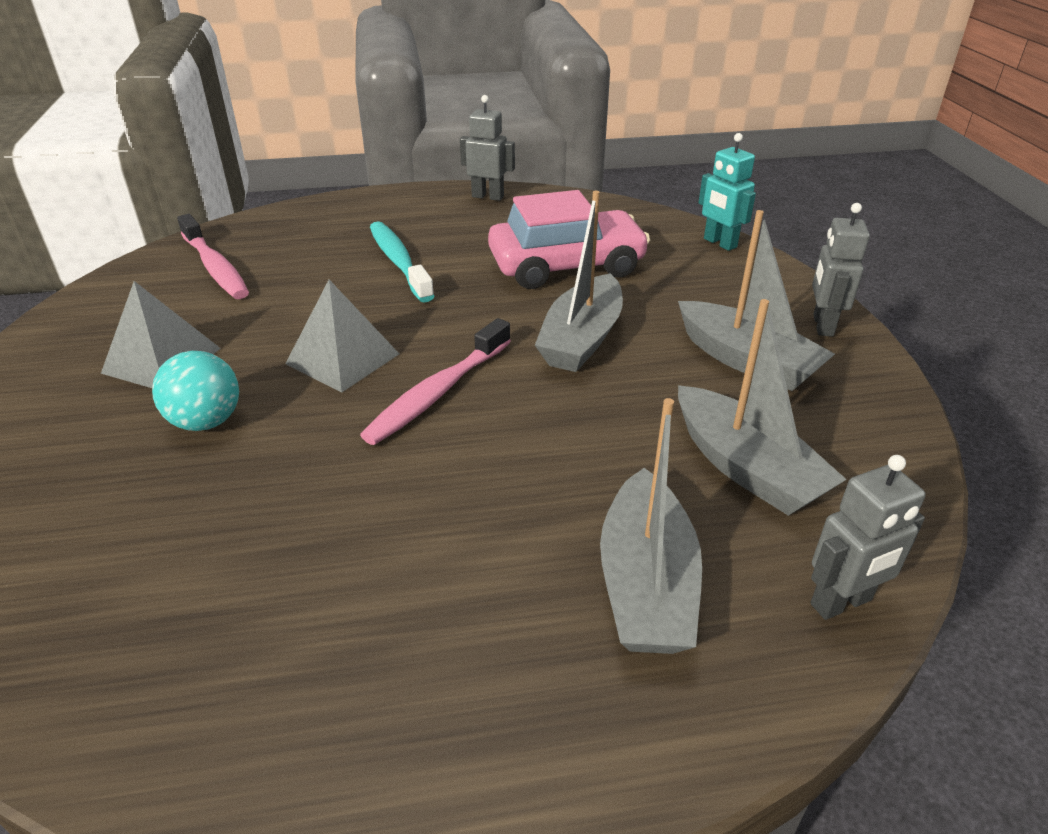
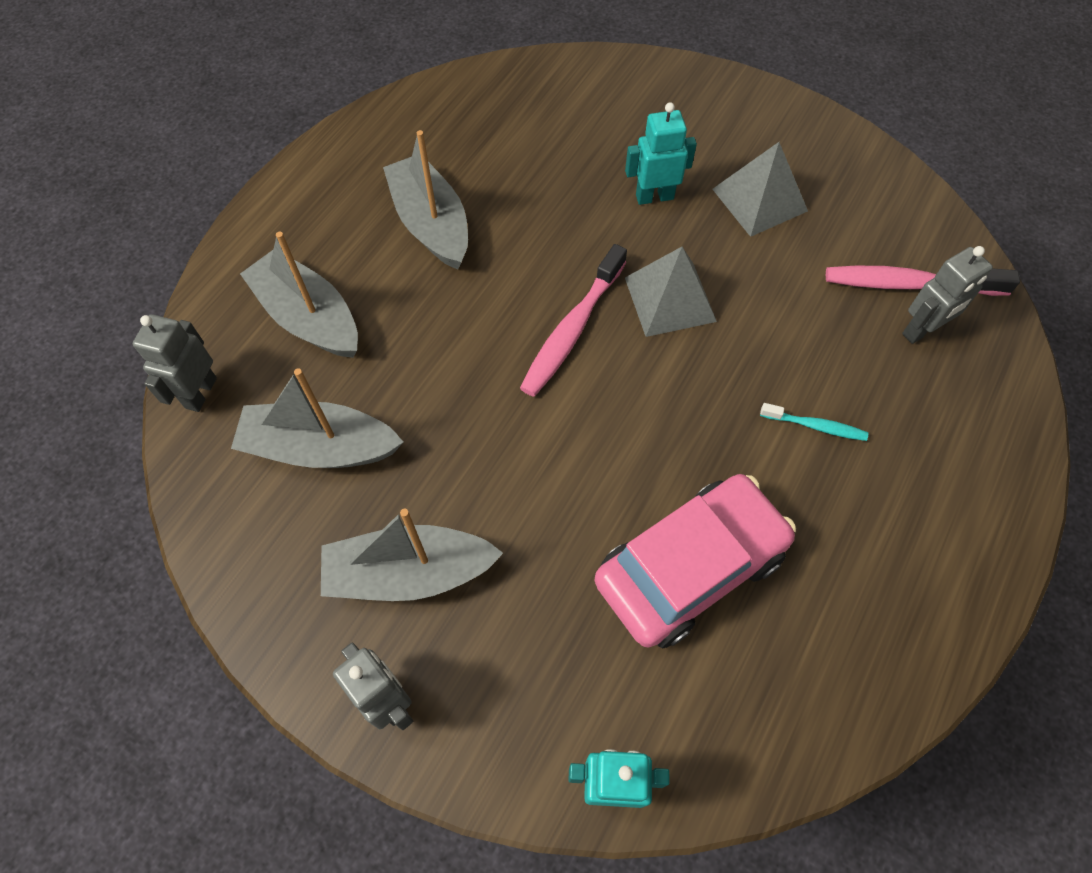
camera: 130 degrees right, 25 degrees up
(206, 421) = (654, 196): turquoise ball -> turquoise robot
(399, 261) = (815, 426): turquoise toothbrush -> turquoise toothbrush, size x0.54
(437, 393) = (572, 330): pink toothbrush -> pink toothbrush turned 135 degrees counterclockwise
(488, 196) = (937, 623): grey robot -> grey robot (921, 330)
(566, 266) = (690, 567): pink car -> pink car turned 150 degrees counterclockwise
(582, 339) = (553, 474): grey boat -> grey boat (431, 224)

